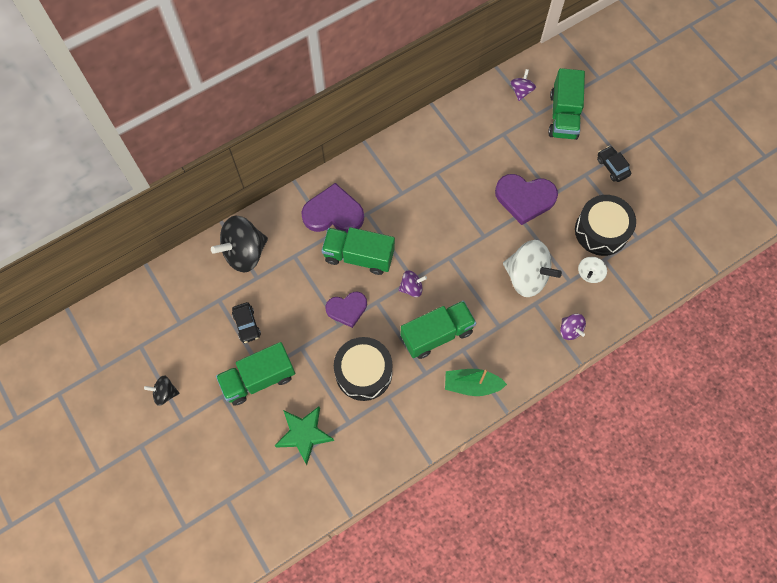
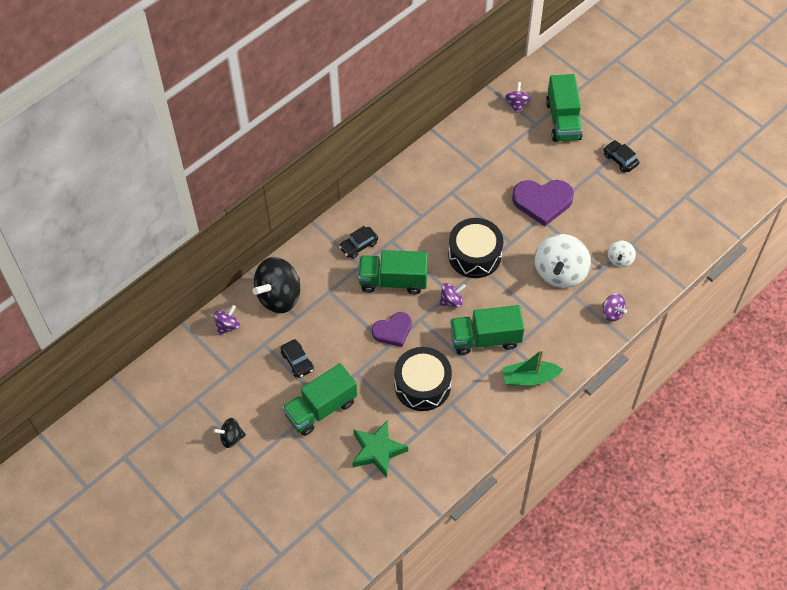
camera: 10 degrees left, 10 degrees down
(188, 275) = (227, 326): none -> purple spinning top
(333, 213) = (358, 245): purple heart -> black car
(437, 334) = (485, 338): green truck -> green truck turned 150 degrees counterclockwise
(526, 277) = (560, 272): white spinning top -> white spinning top turned 90 degrees clockwise
(601, 231) = (622, 219): black drum -> black drum (474, 255)

